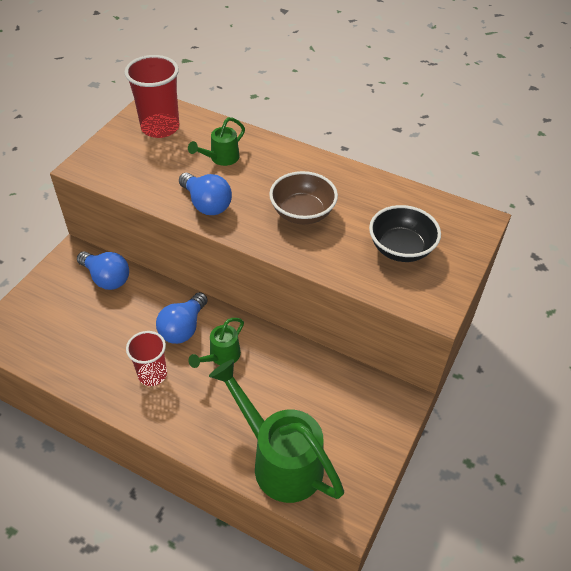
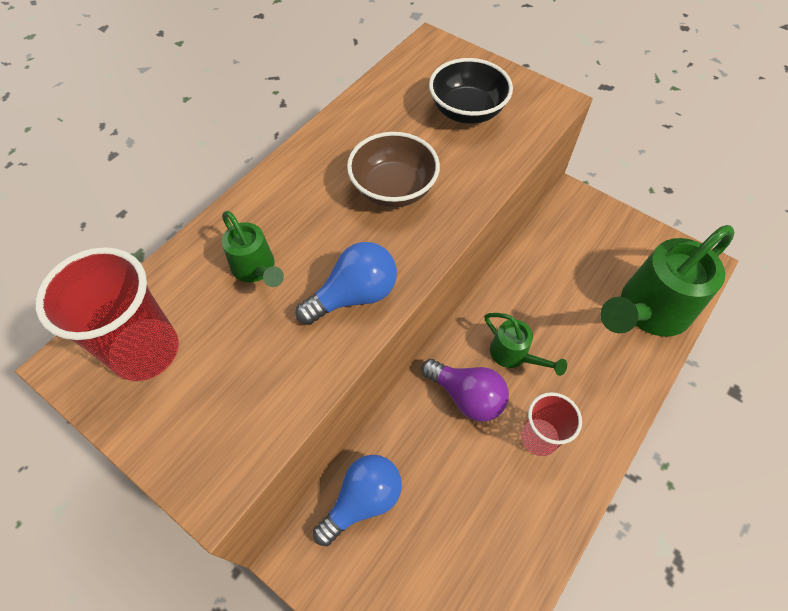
camera: 80 degrees left, 10 degrees up
(183, 328) = (466, 396): blue light bulb -> purple light bulb

